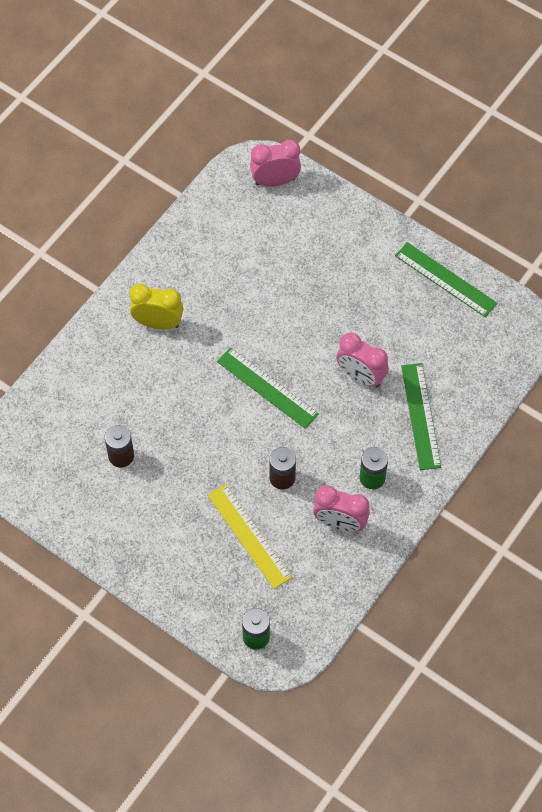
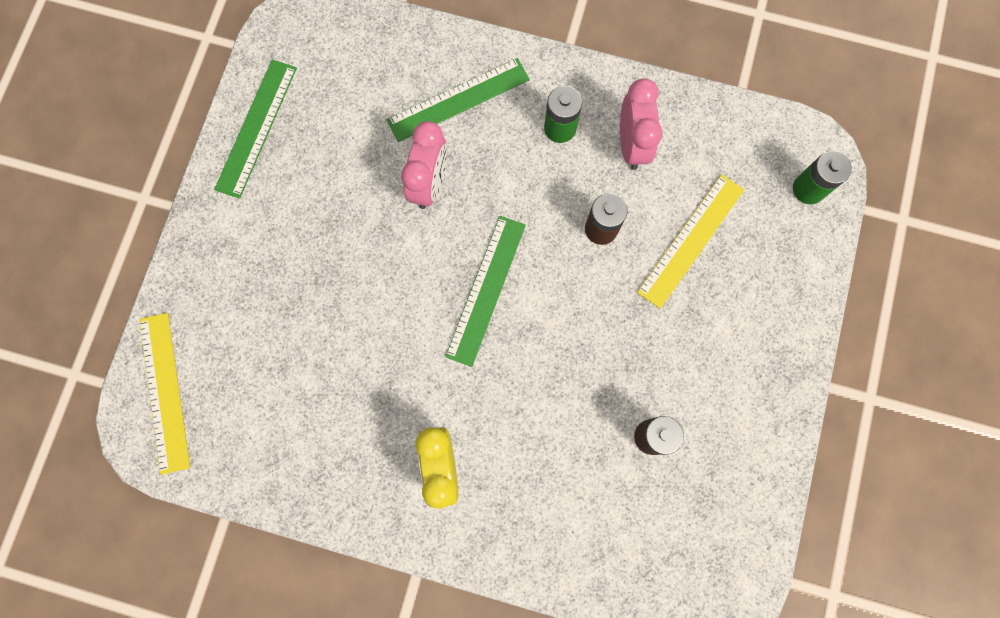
camera: 110 degrees left, 15 degrees up
(275, 181) = (165, 392): pink clock -> yellow ruler

